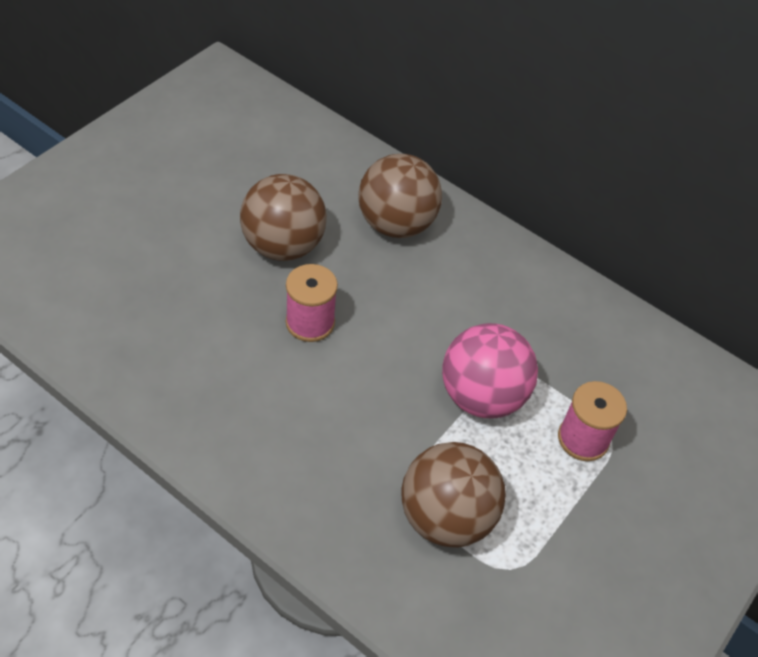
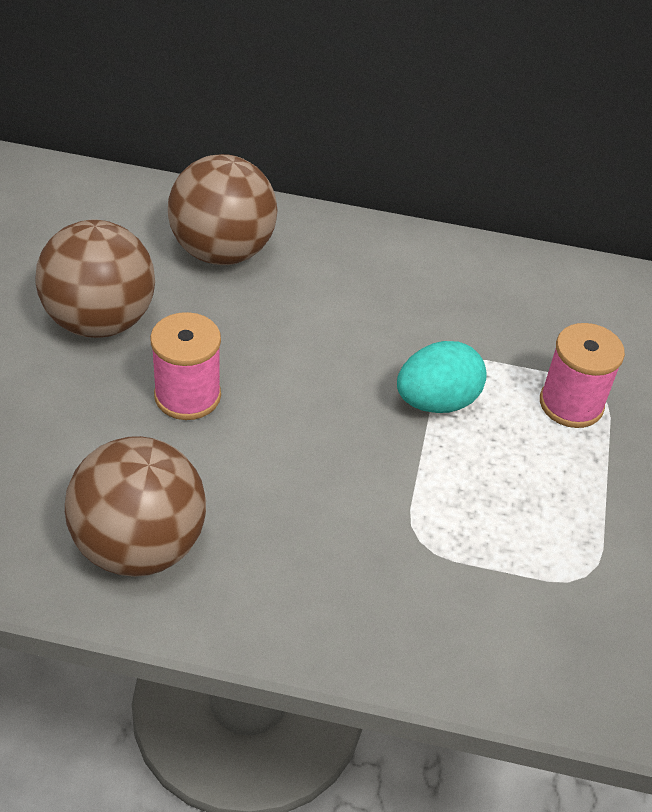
camera: 25 degrees left, 5 degrees down
(446, 517) = (482, 549): brown ball -> brown ball (139, 546)
(482, 396) = (436, 402): pink ball -> turquoise egg

